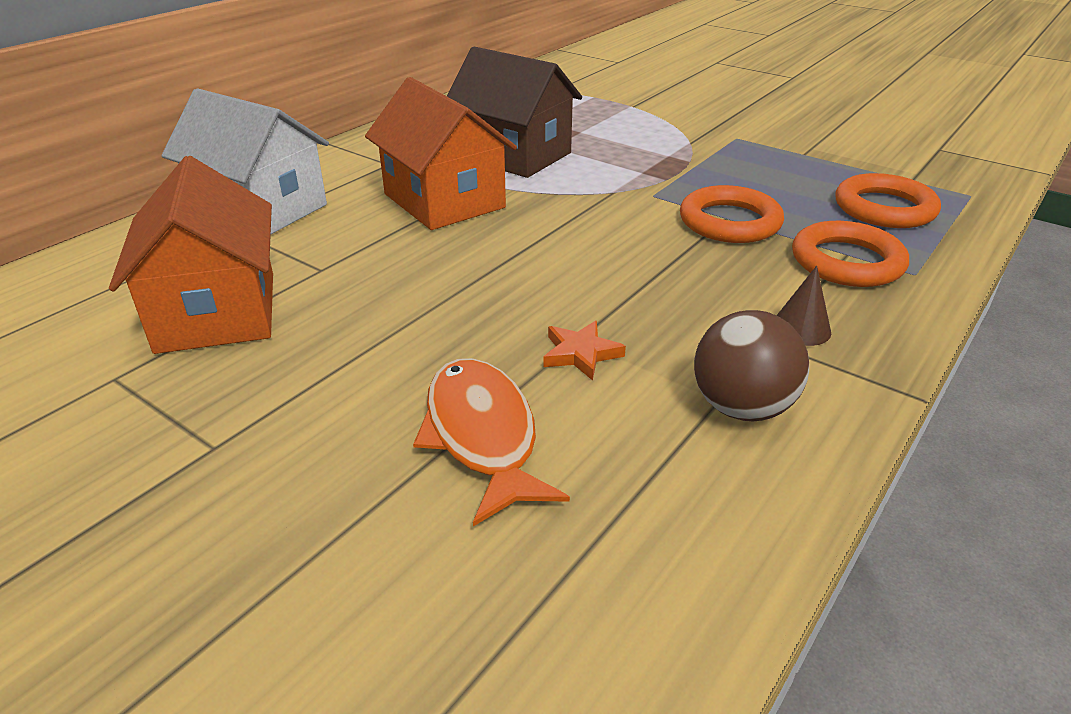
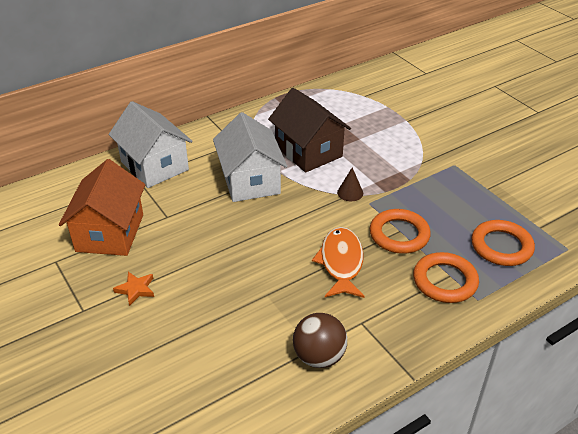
camera: 20 degrees right, 5 degrees up
(444, 201) = (250, 181): orange house -> white house
(482, 435) = (193, 337): orange fish -> orange fish (341, 262)
(580, 354) = (262, 304): orange star -> orange star (136, 289)
(801, 328) = (383, 319): brown cone -> brown cone (350, 192)

